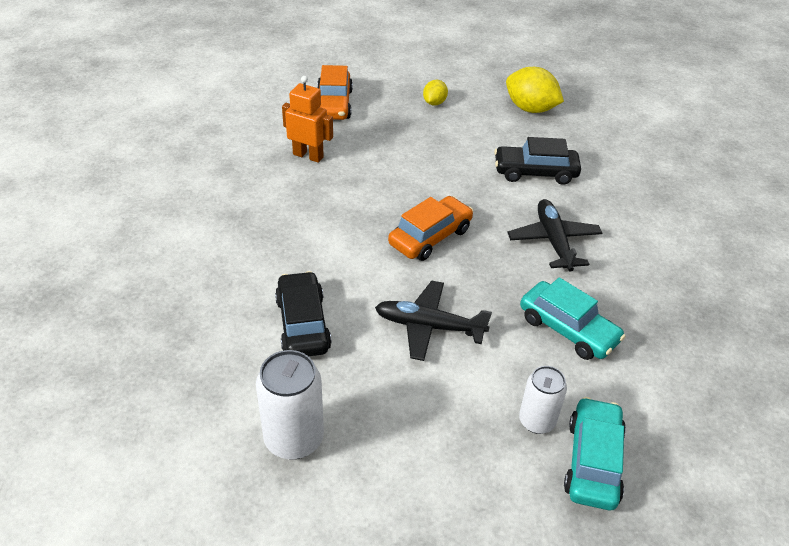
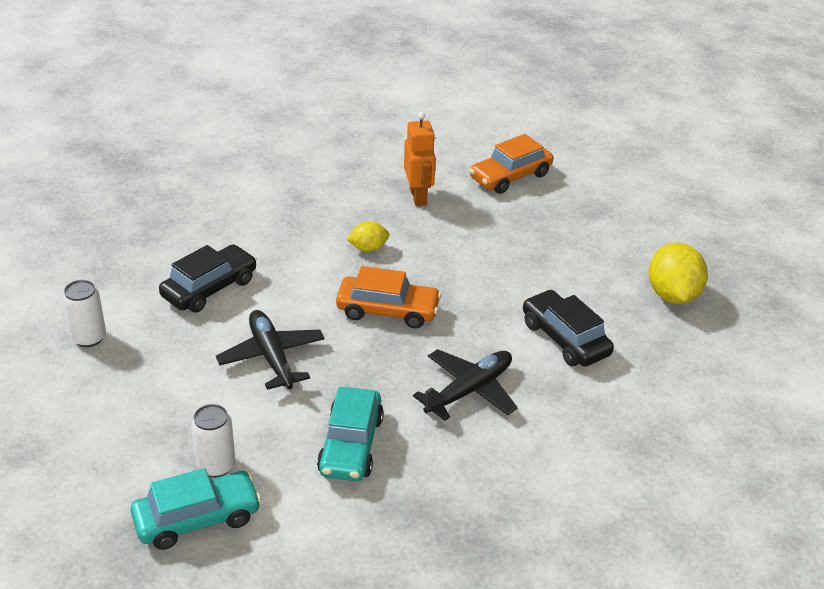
camera: 55 degrees right, 5 degrees down
(294, 439) = (89, 338): white can -> white can, size x0.65
(434, 103) = (594, 231): yellow lemon -> yellow lemon (368, 248)

